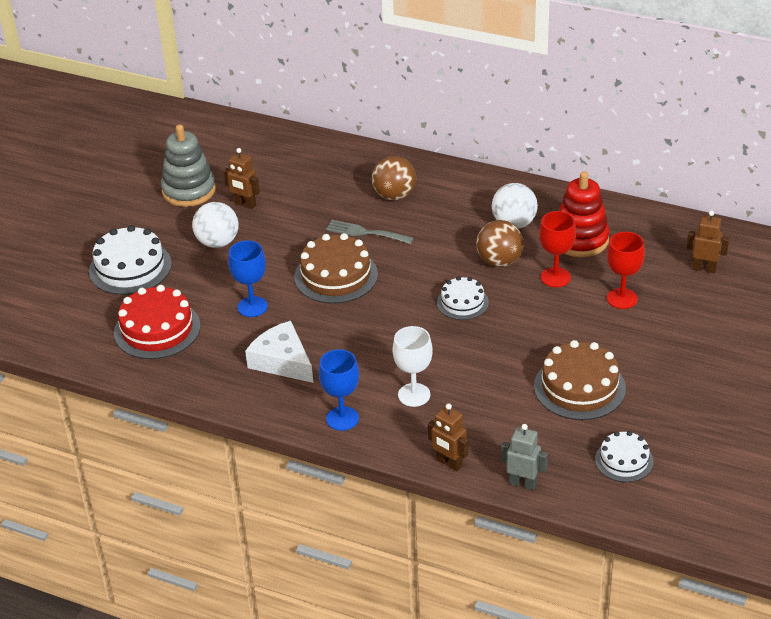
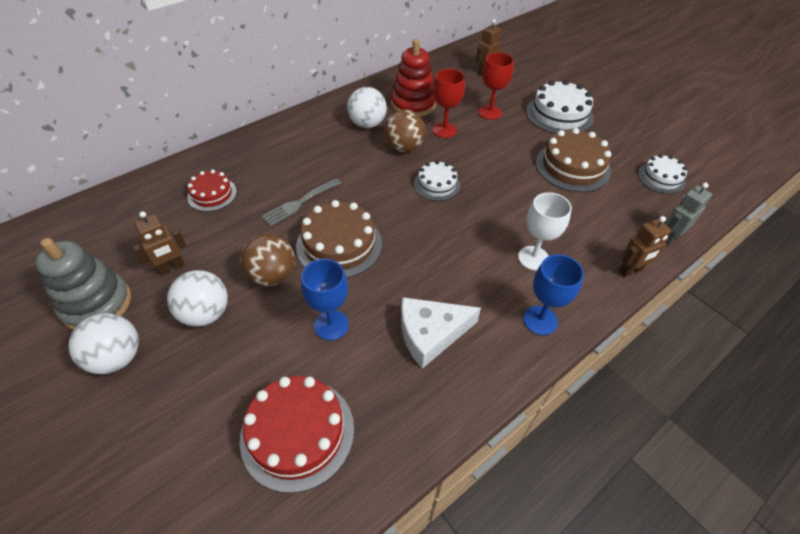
camera: 65 degrees left, 10 degrees up
(130, 267) = (164, 417): white cake -> white cake (559, 114)
(156, 224) = (117, 357): none -> white ball
(334, 182) = (212, 194): none -> red cake
(394, 196) = (270, 168): brown ball -> brown ball (272, 275)

